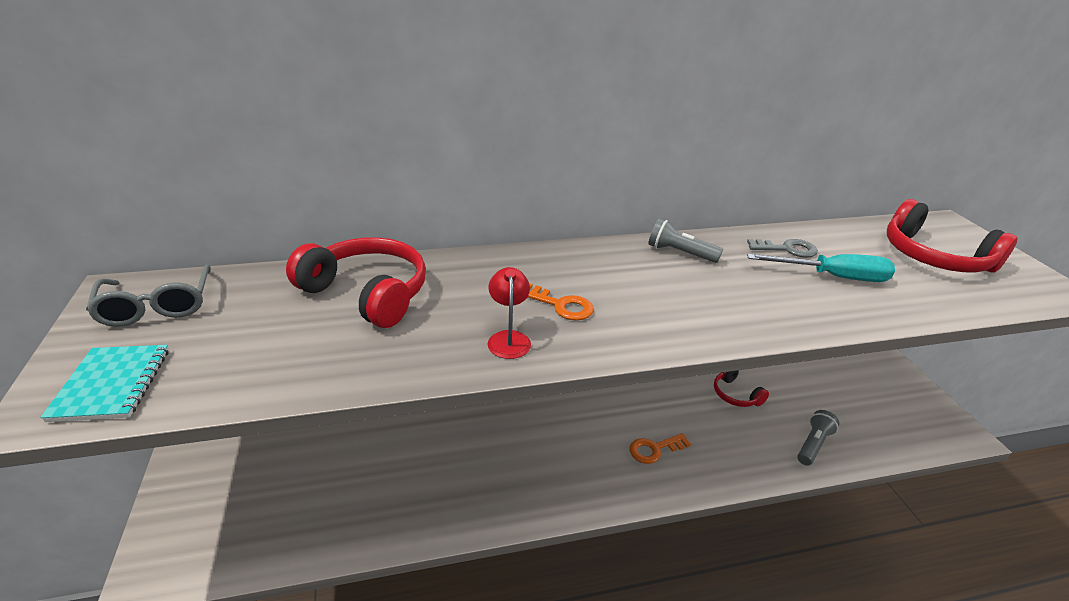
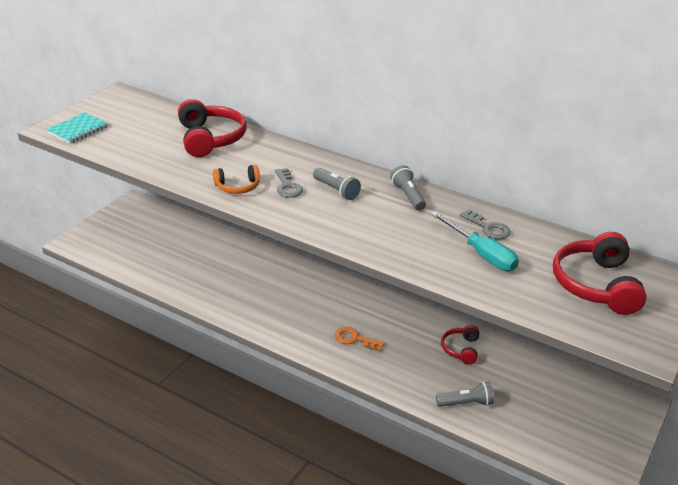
camera: 45 degrees right, 0 degrees up
(157, 306) = (125, 106): grey glasses -> none
(508, 338) = (237, 187): red lamp -> orange headphones
(561, 305) = (287, 186): orange key -> grey key
(613, 282) = (336, 190): none -> grey flashlight

